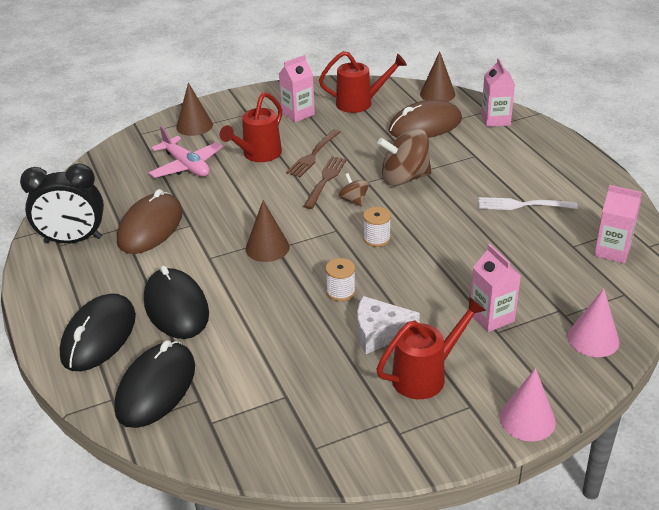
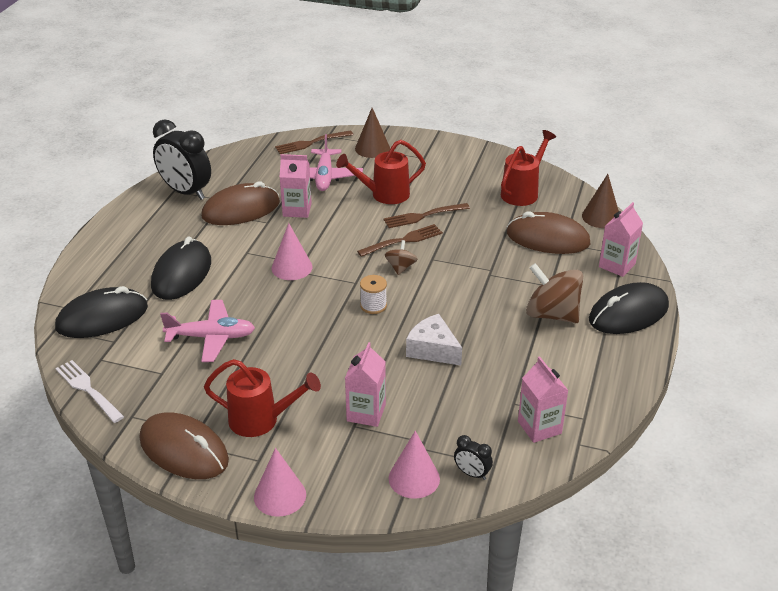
camera: 40 degrees right, 0 degrees up
(99, 336) = (117, 265): black mouse -> black mouse (628, 313)
(134, 145) = (312, 143): none -> brown fork
(267, 247) = (291, 267): brown cone -> pink cone
(284, 340) = (211, 337): none -> pink plane
(298, 114) = (461, 176): pink carton -> pink carton (297, 210)
(341, 292) = (293, 328): white spool -> none
(360, 103) = (522, 192): red watering can -> red watering can turned 90 degrees counterclockwise
(379, 333) = (275, 372): white cheese -> white cheese (432, 349)
(402, 441) = (184, 450): none -> brown mouse
(404, 178) = (464, 272): brown spinning top -> brown spinning top (552, 314)
(523, 205) = (525, 347): white fork -> white fork (88, 390)
(621, 309) = (472, 473): none -> black clock

